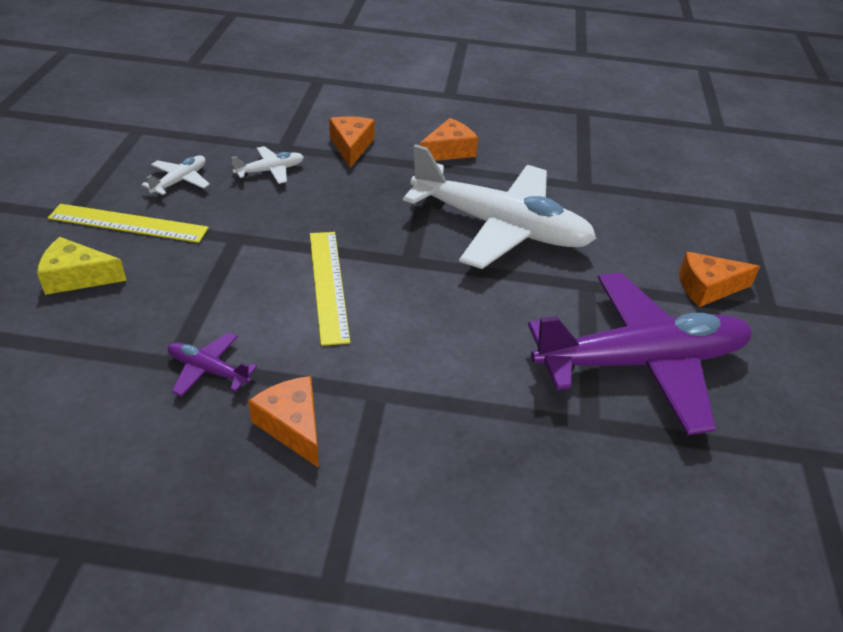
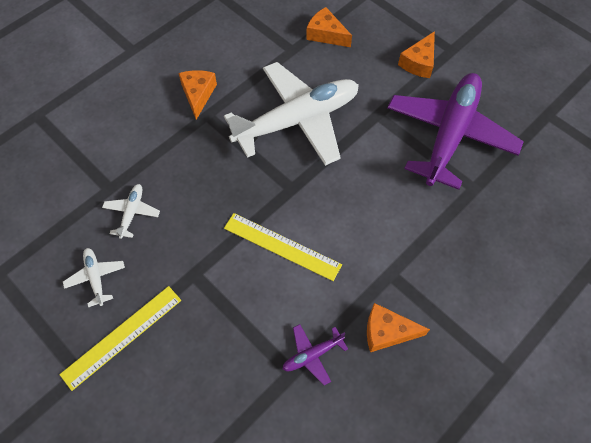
camera: 50 degrees left, 20 degrees up
(77, 277) = (161, 397): yellow cheese -> none
(351, 146) = (144, 147): orange cheese -> orange cheese (326, 34)

